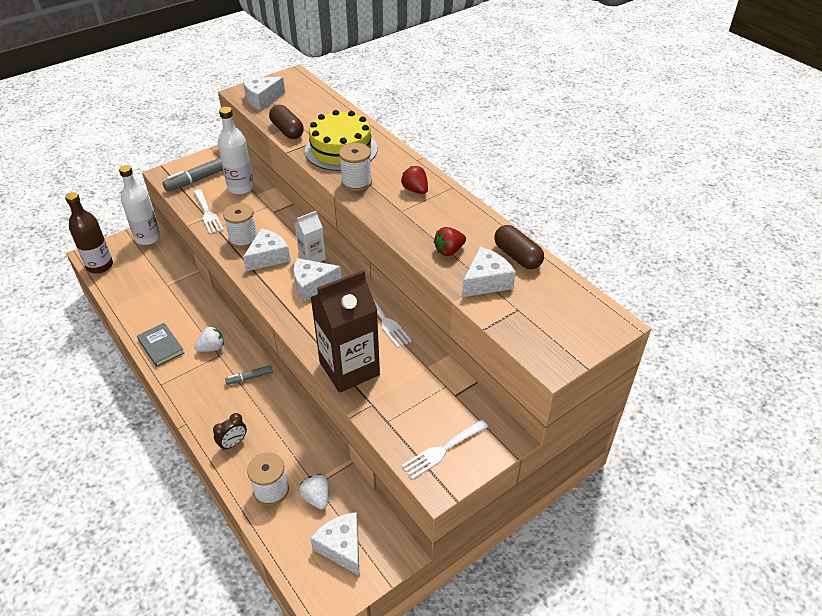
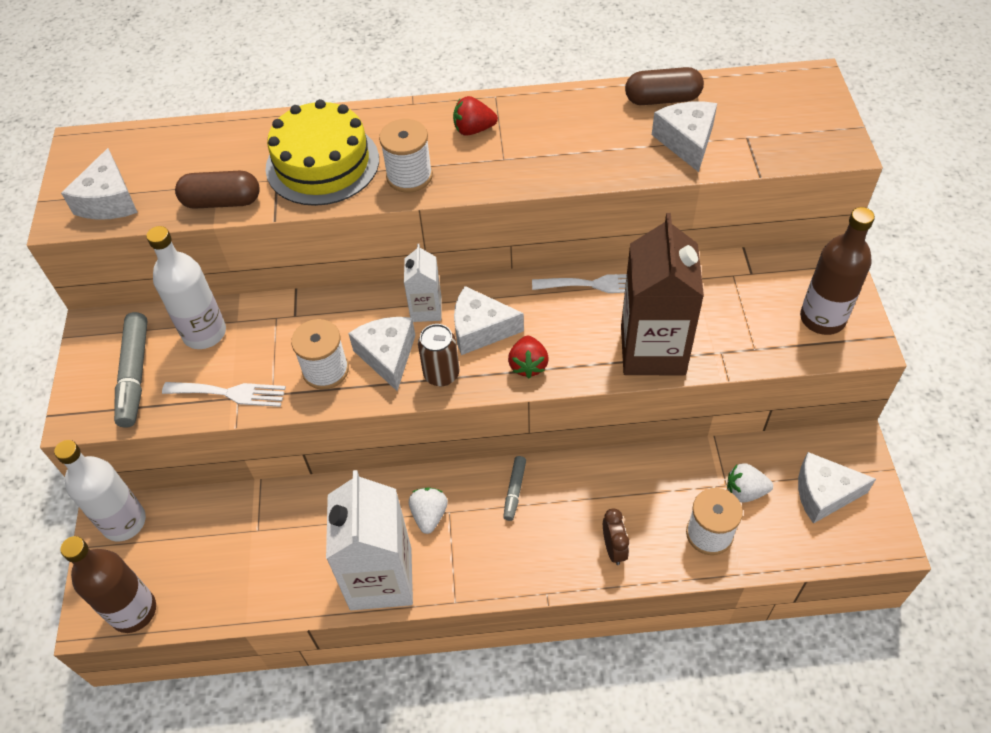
camera: 55 degrees left, 10 degrees up
(161, 346) = (381, 578): grey book -> white carton
(269, 283) = (441, 374): none -> brown can
(312, 285) = (480, 329): white cheese -> white cheese turned 75 degrees clockwise
(442, 450) = (822, 318): white fork -> brown bottle
(449, 250) = (611, 148): red strawberry -> red strawberry (528, 365)

